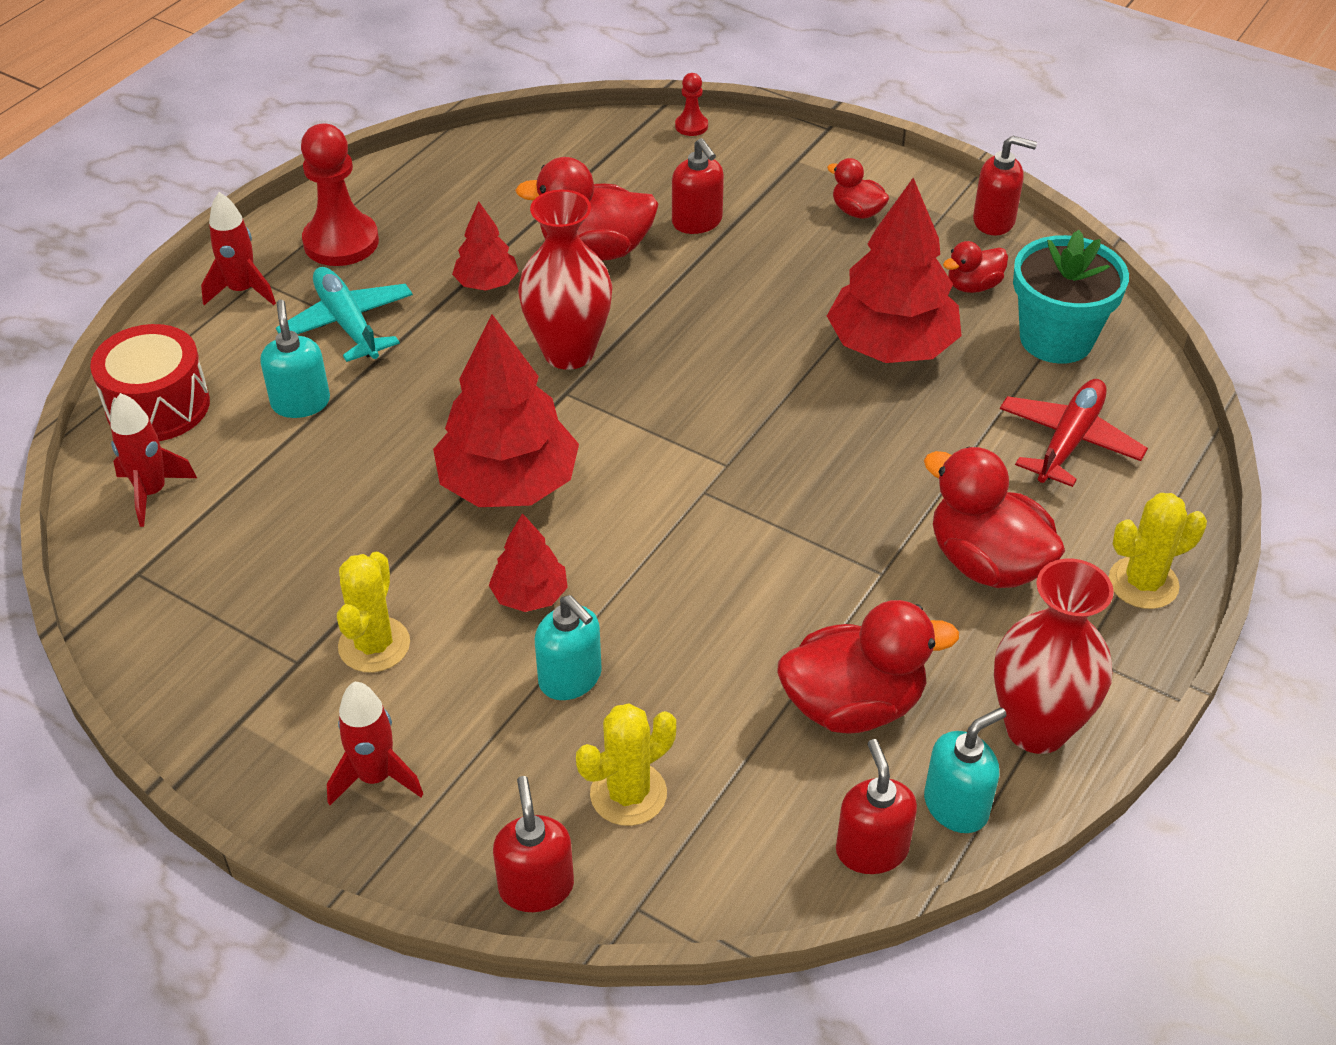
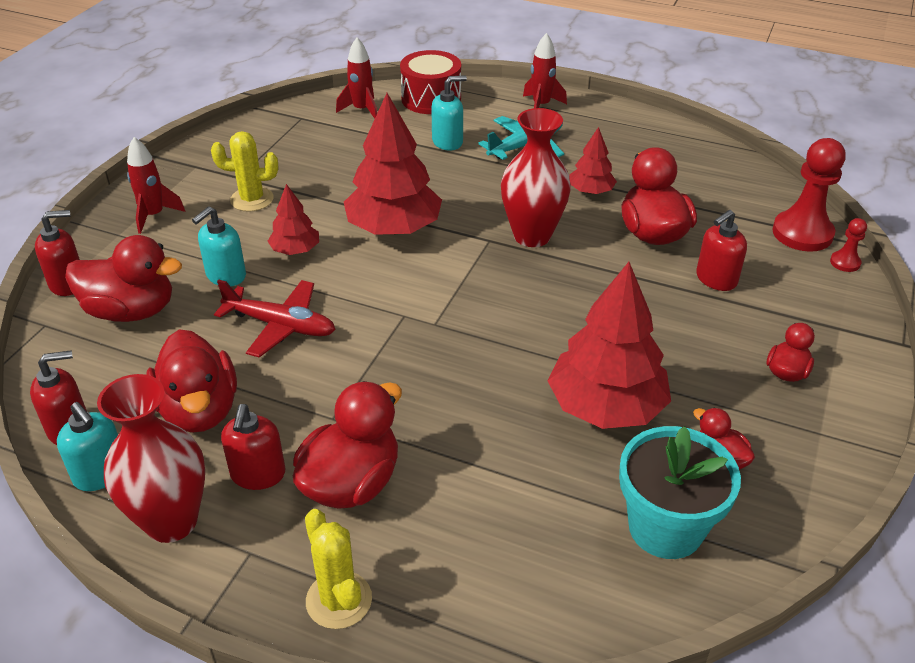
camera: 80 degrees right, 5 degrees down
(341, 242) = (605, 130): red pawn -> red pawn (802, 233)
(628, 794) = (131, 311): yellow cactus -> red duck
(994, 221) = (831, 472): red soap dispenser -> red soap dispenser (258, 474)
(1069, 441) = (518, 540): red plane -> red plane (280, 326)

